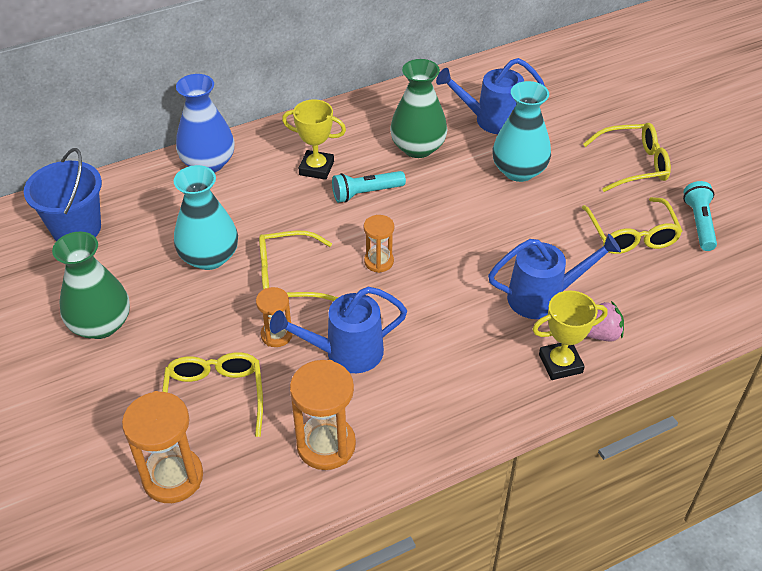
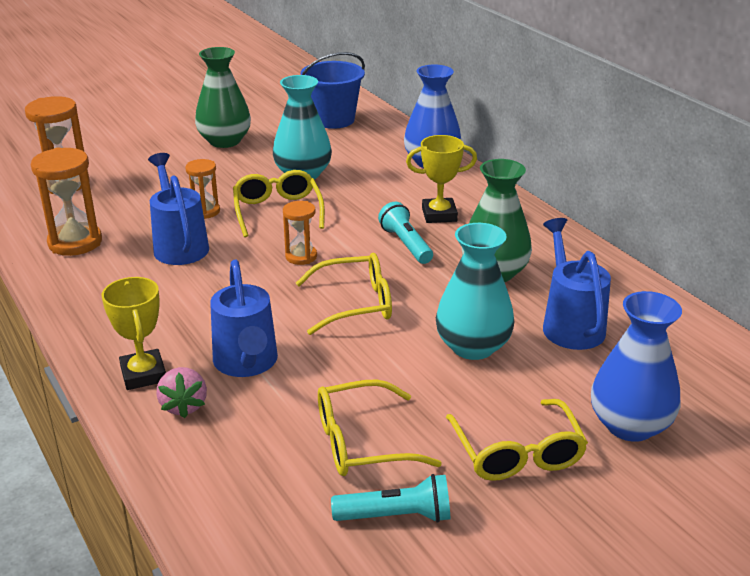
camera: 85 degrees right, 15 degrees down
(215, 397) = (139, 191): yellow glasses -> yellow glasses (355, 304)
(316, 168) = (439, 215): yellow trophy -> yellow trophy turned 75 degrees clockwise
(601, 114) = (630, 425): none -> blue vase

